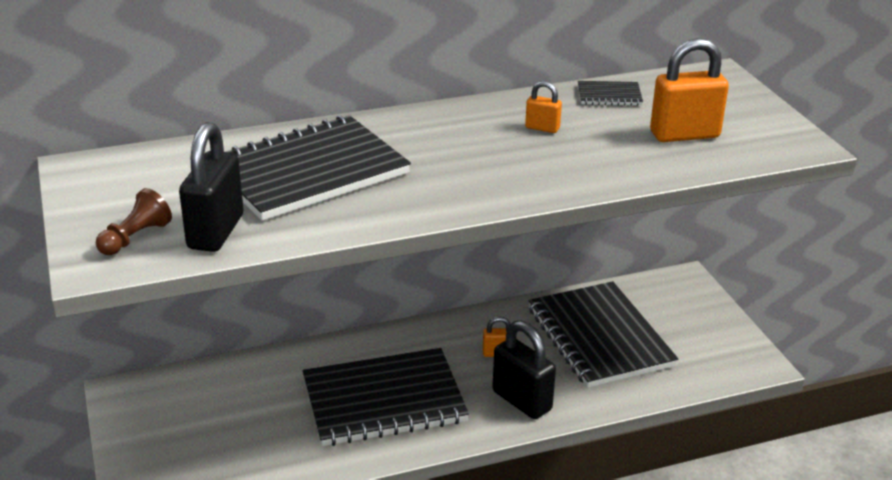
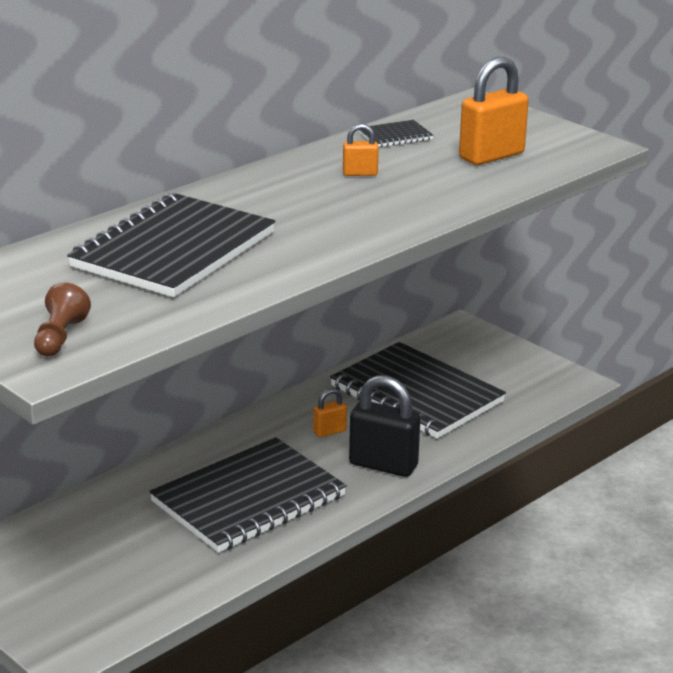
camera: 25 degrees left, 5 degrees down
(216, 232) = (136, 316): black padlock -> none

